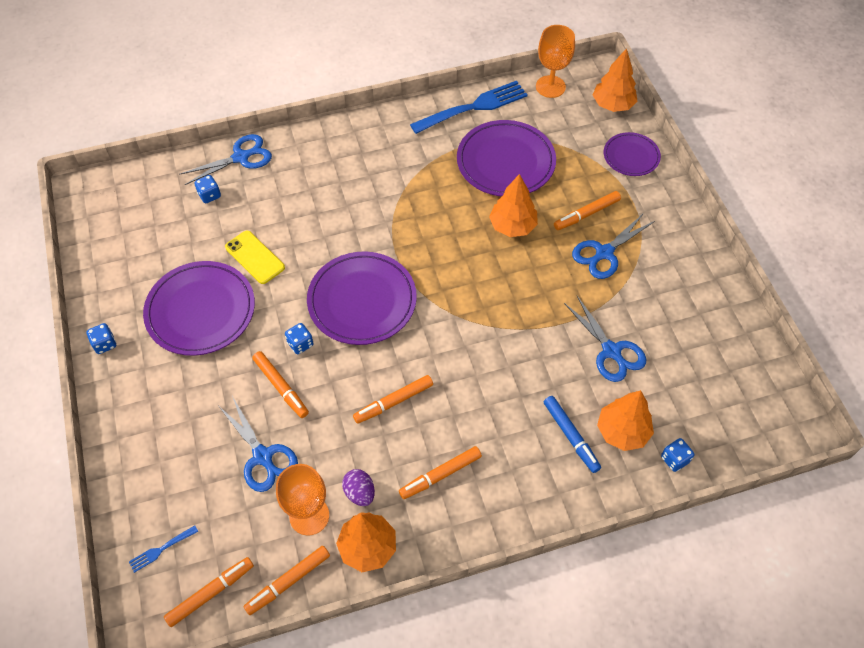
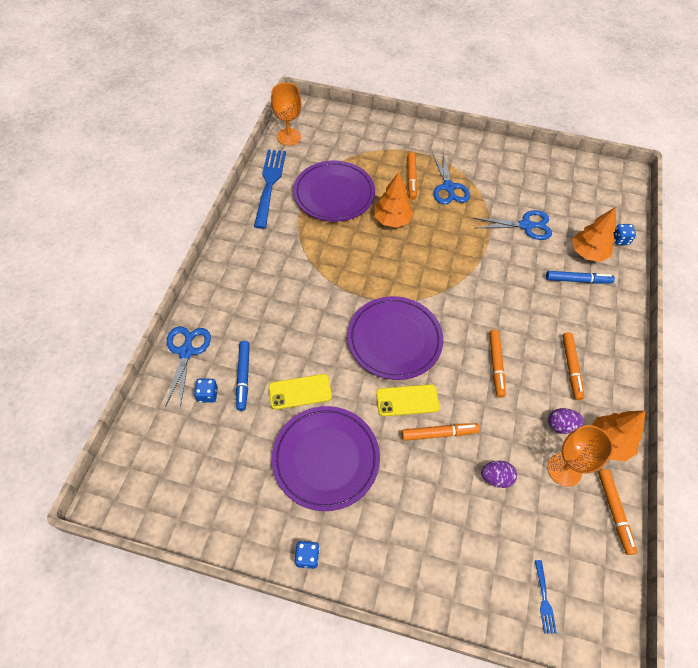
camera: 60 degrees left, 0 degrees up
(211, 593) = (601, 576): orange marker -> none
(242, 209) = (243, 377): none -> blue marker
(262, 456) = (496, 478): blue scissors -> purple egg
(300, 344) = (407, 400): blue dice -> yellow phone
(612, 105) = (332, 117): orange tree -> none
(631, 156) = (382, 133): purple plate -> none

